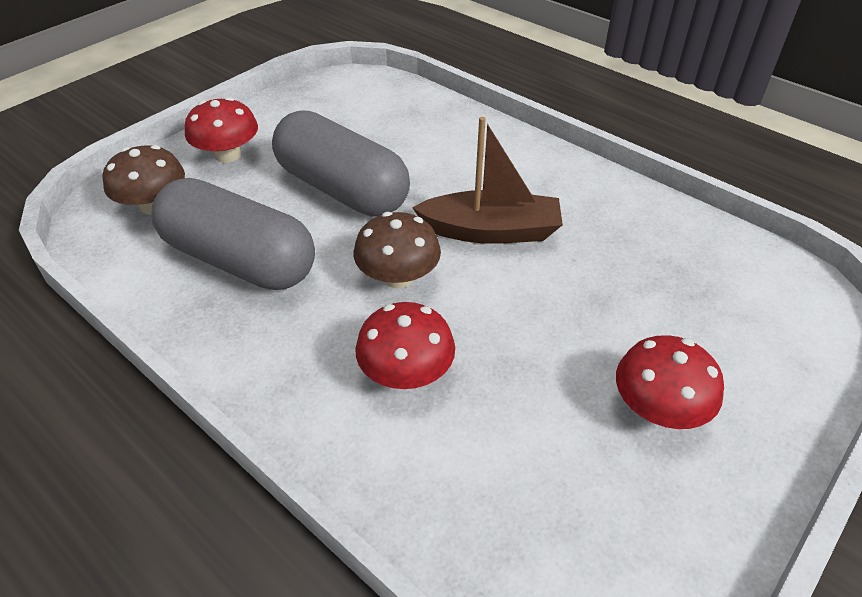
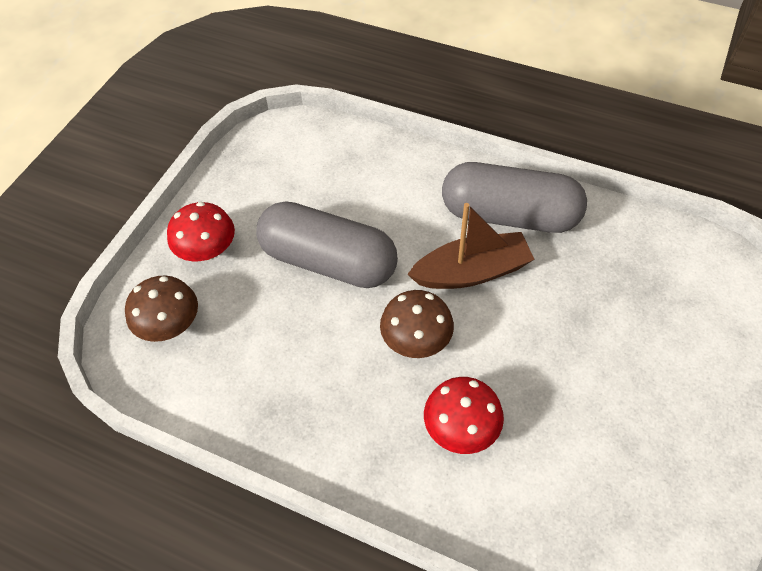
camera: 15 degrees left, 10 degrees up
(240, 260) = (276, 360): grey capsule -> grey capsule (509, 215)
(658, 408) = (653, 402): red mushroom -> none

